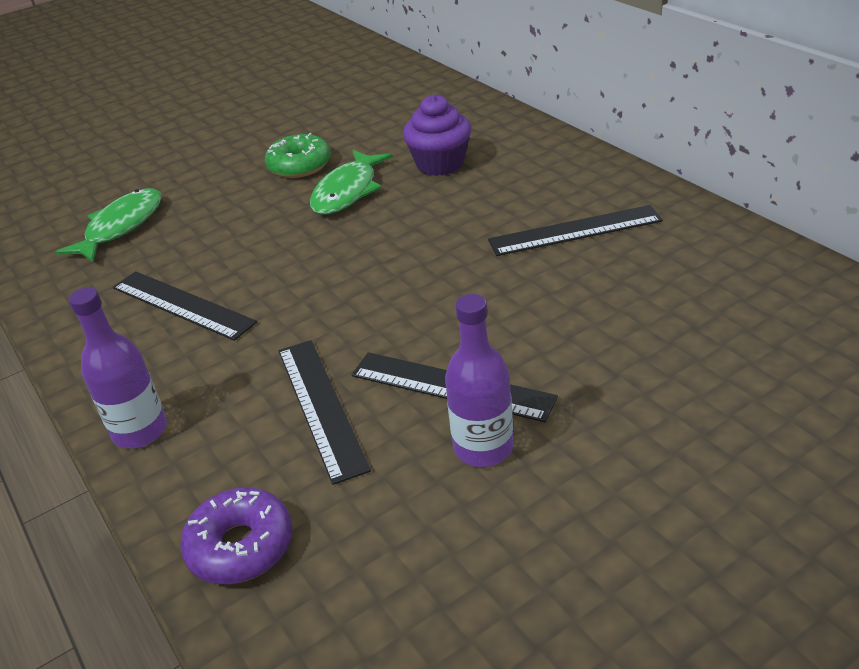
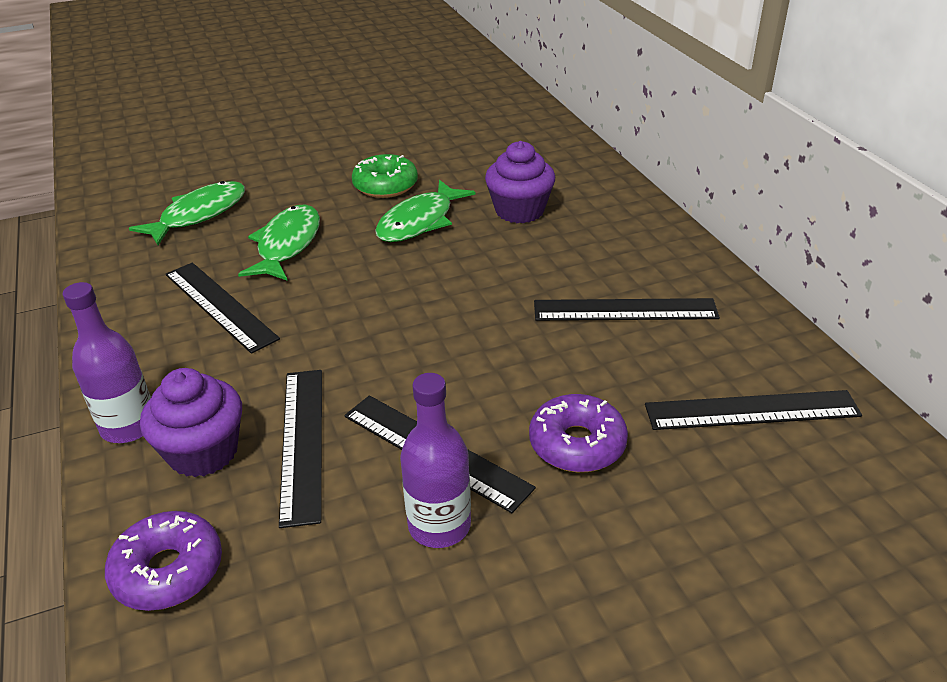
camera: 10 degrees right, 0 degrees up
(225, 237) = (287, 245): none -> green fish
(227, 437) = (203, 452): none -> purple cupcake
(579, 352) = (577, 444): none -> purple donut
(721, 291) = (751, 410): none -> black ruler

